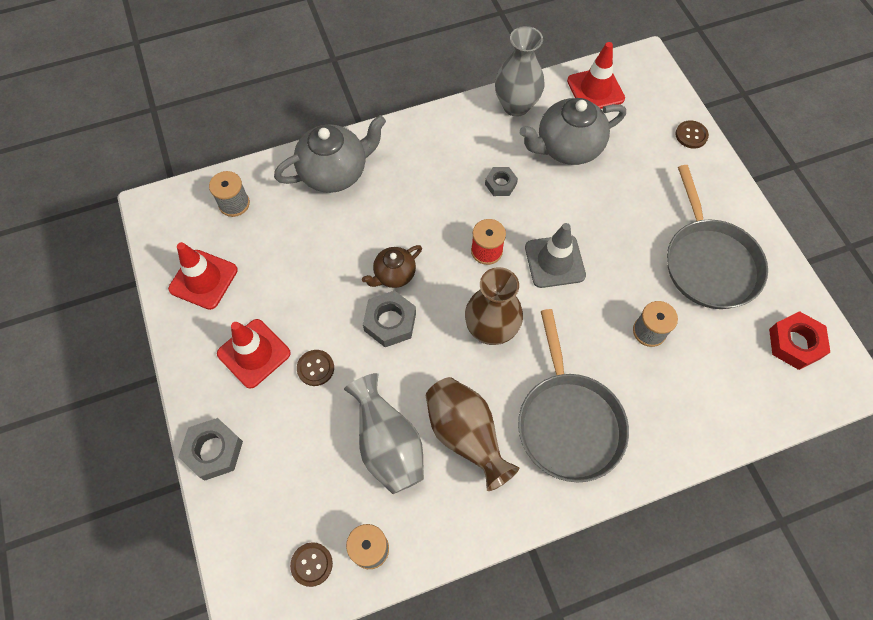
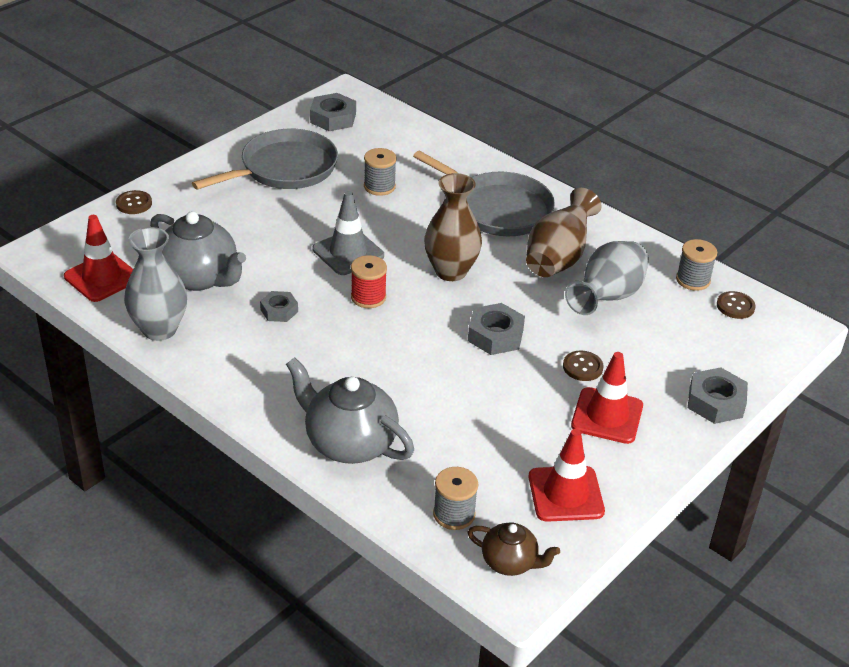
camera: 120 degrees left, 25 degrees down
(394, 274) = (443, 350): brown teapot -> brown teapot (510, 562)
(568, 423) = (498, 209): grey pan -> grey pan turned 75 degrees clockwise
(795, 343) = (333, 118): red nut -> grey nut

